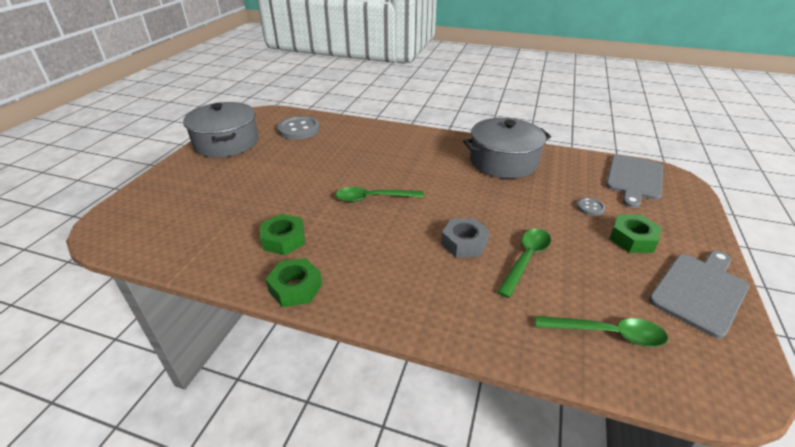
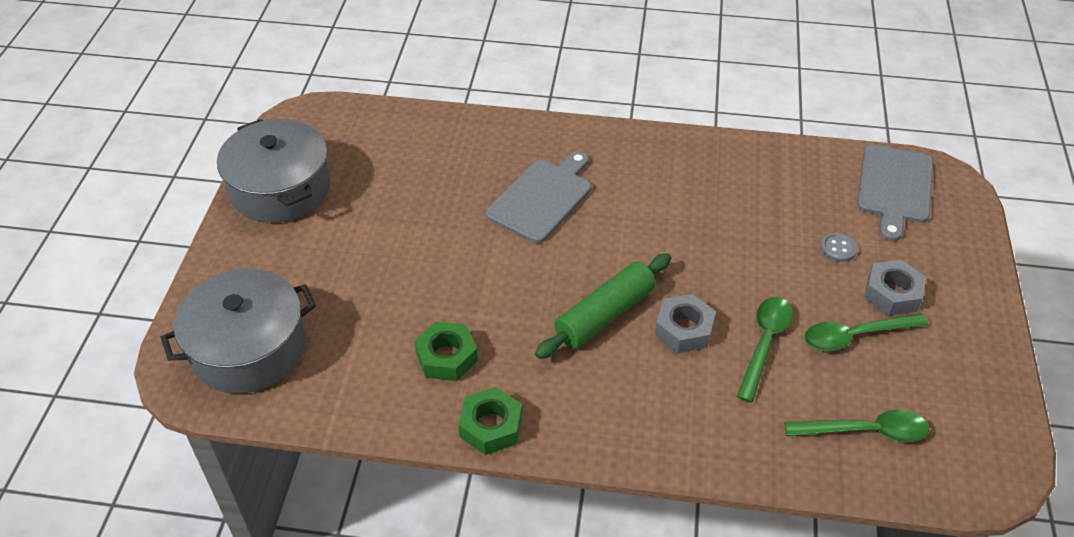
camera: 10 degrees left, 10 degrees up
(299, 129) = (384, 146): grey button -> none
(373, 198) = (544, 270): green spoon -> green spoon (855, 336)
(407, 227) = (604, 315): none -> green rolling pin
(503, 161) = (712, 176): grey pot -> grey pot (248, 348)
(632, 239) = (892, 293): green nut -> grey nut
(700, 291) = (968, 359): grey cutting board -> grey cutting board (542, 198)

